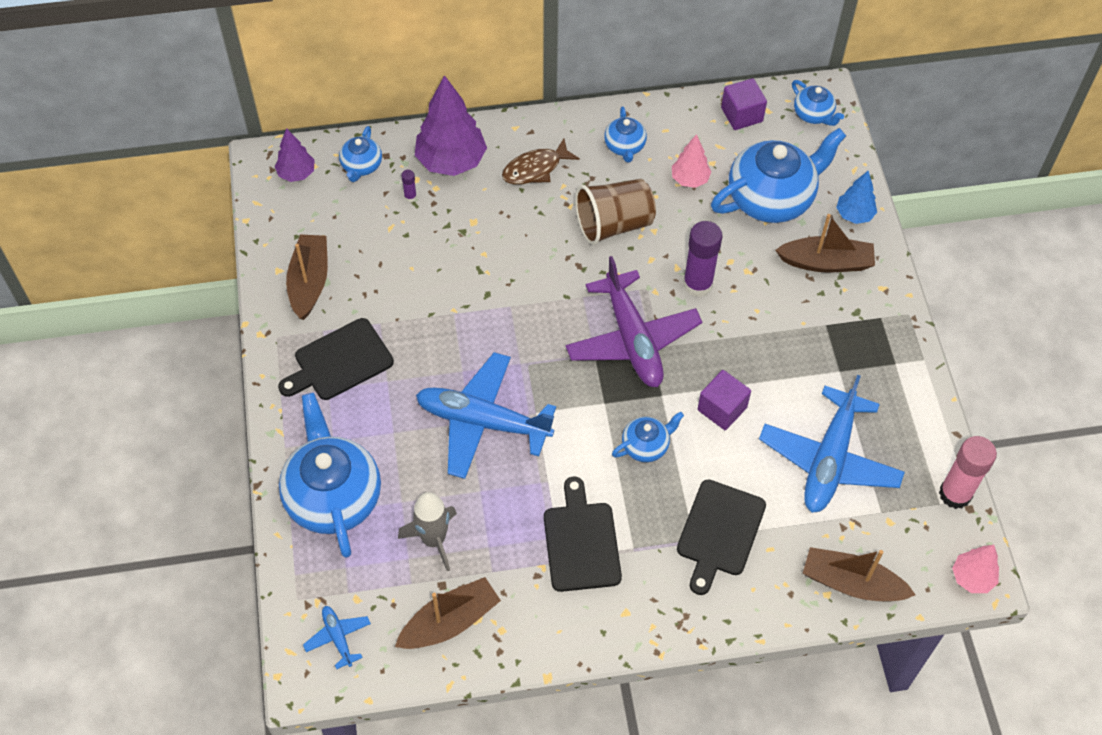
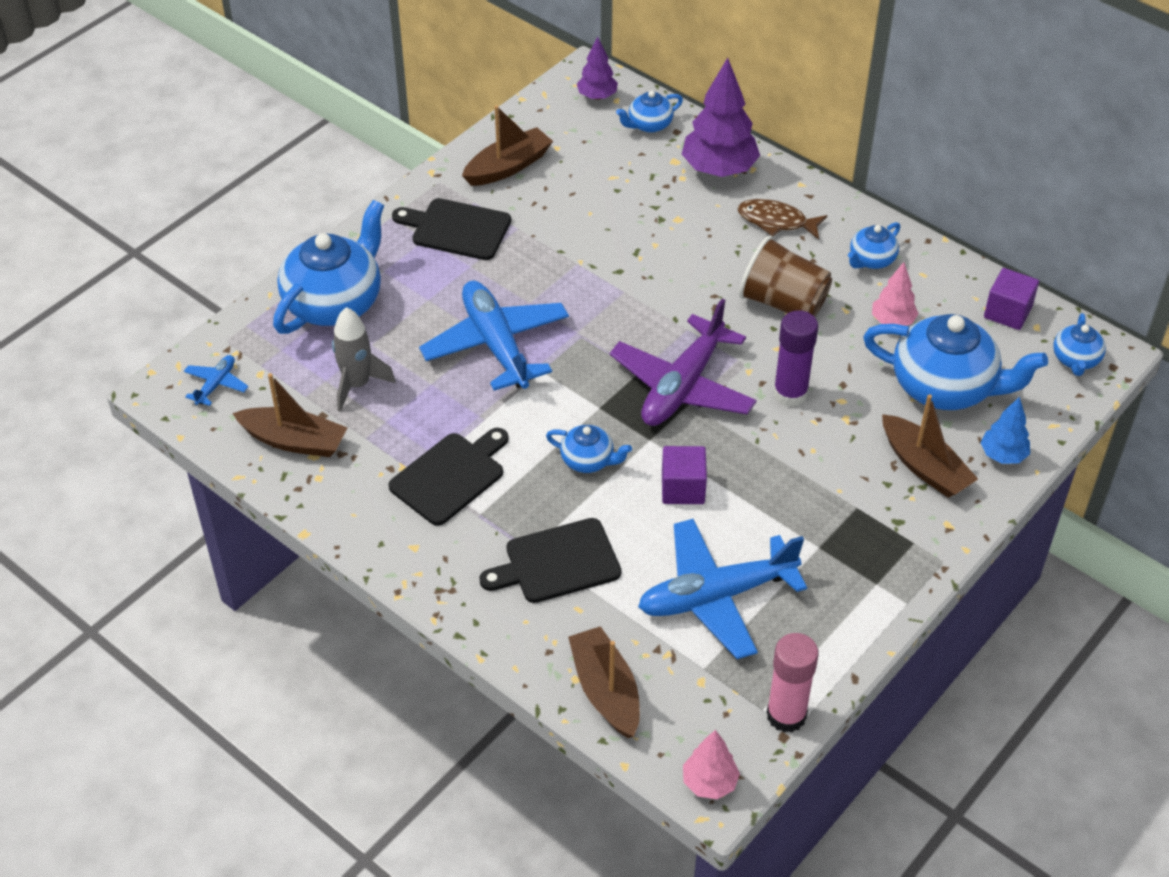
camera: 50 degrees right, 10 degrees down
(410, 197) = (655, 169): purple glue stick -> none

